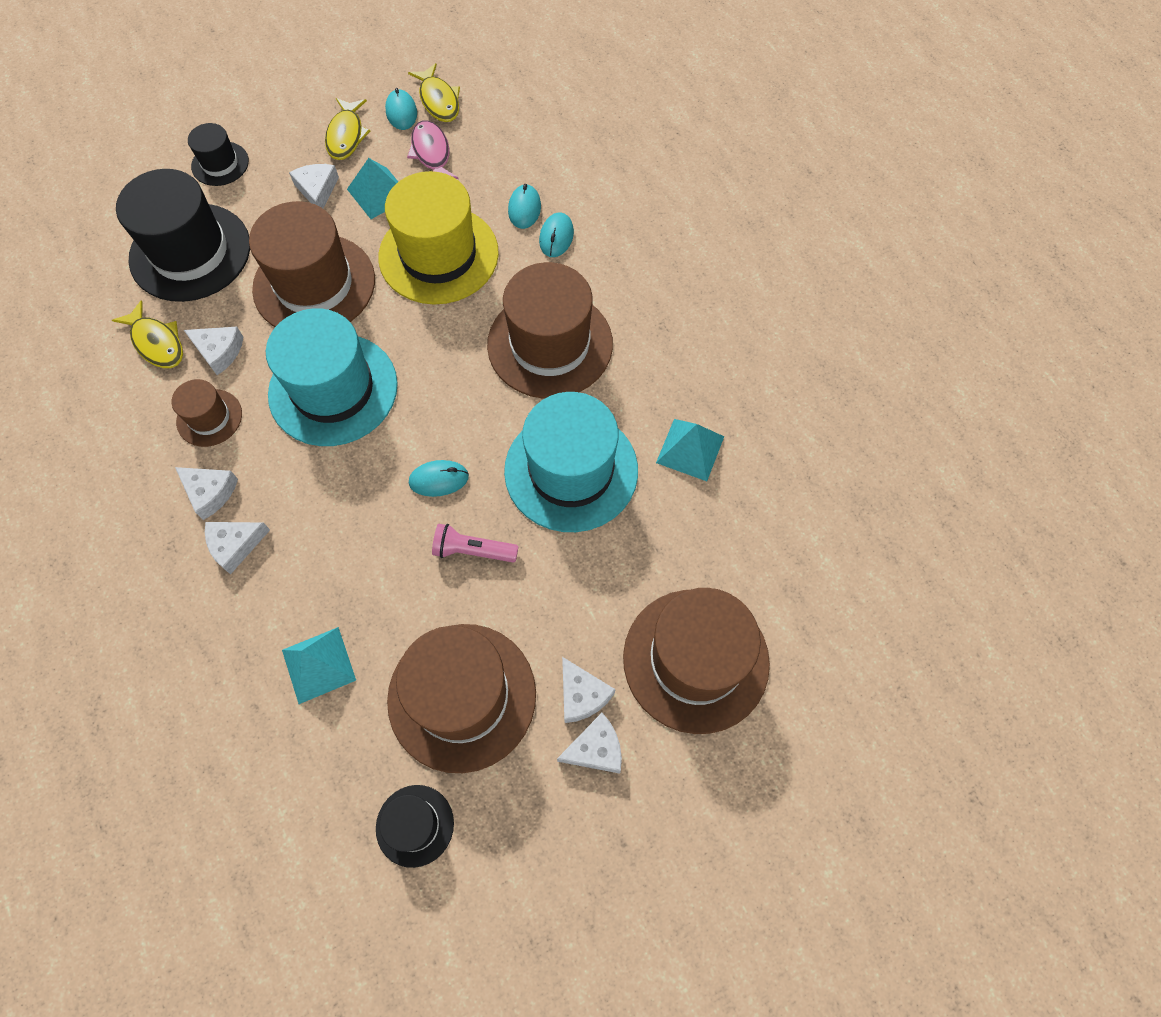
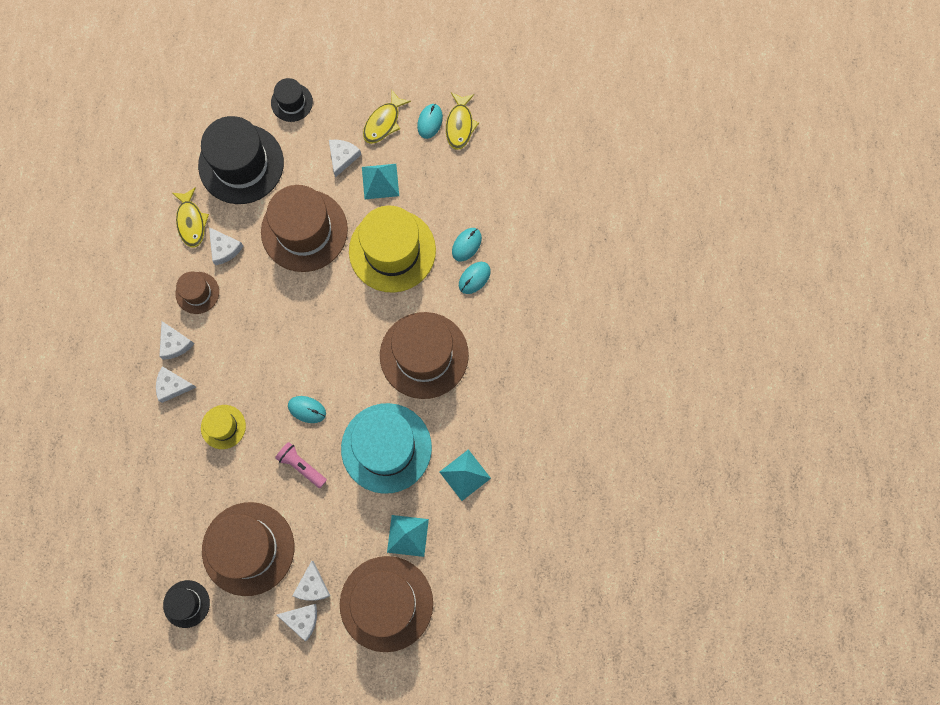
camera: 30 degrees right, 10 degrees up
(318, 664) = (182, 485): turquoise pyramid -> turquoise pyramid (407, 535)
(333, 389) = (277, 313): turquoise hat -> none
(336, 559) = (223, 427): none -> yellow hat
(431, 153) = (431, 167): pink fish -> none

